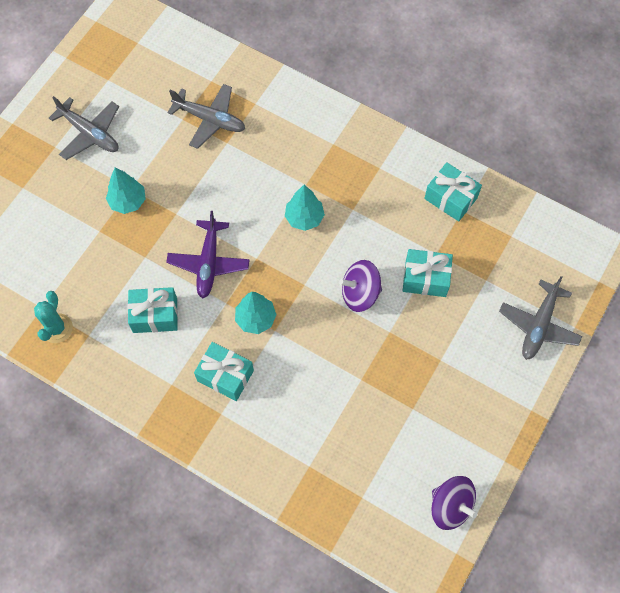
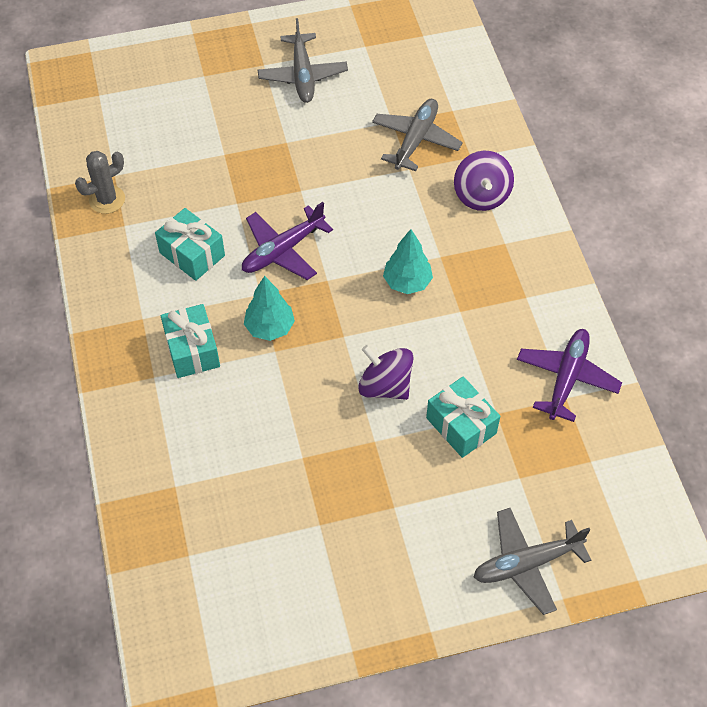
camera: 45 degrees right, 10 degrees down
(57, 328) = (107, 199): turquoise cactus -> grey cactus
(128, 201) = (273, 150): turquoise tree -> none
(210, 119) = (415, 140): grey plane -> grey plane turned 135 degrees counterclockwise
(450, 198) = (566, 378): turquoise gift -> purple plane
(450, 506) = (256, 640): purple spinning top -> purple spinning top (481, 195)

